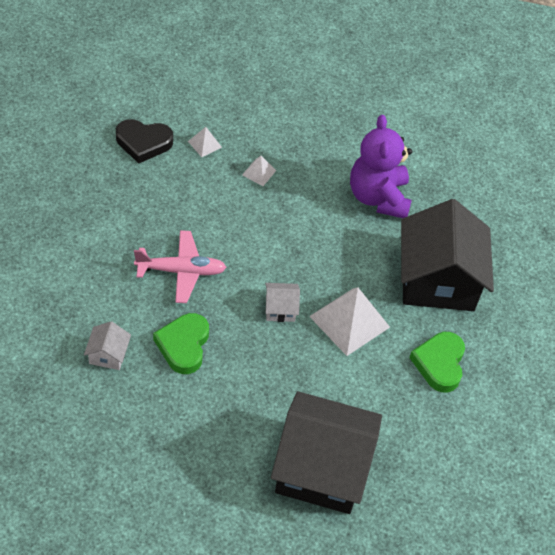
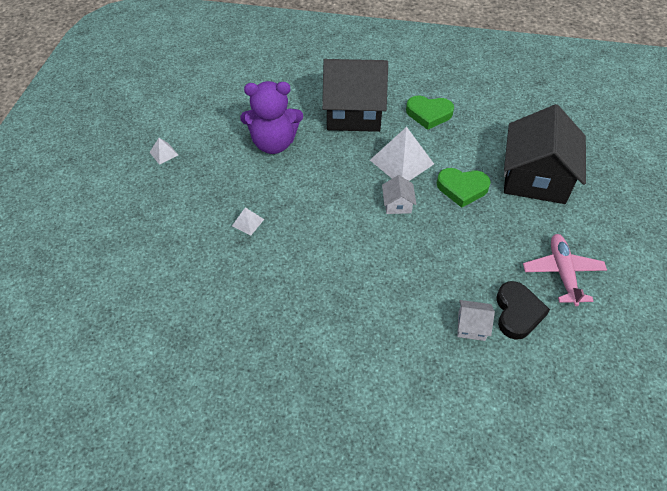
camera: 85 degrees left, 0 degrees up
(143, 143) = (208, 319): black heart -> black heart (517, 313)
(181, 271) = (369, 275): pink plane -> pink plane (562, 272)
(183, 345) = (448, 269): green heart -> green heart (462, 188)
(205, 144) = (211, 266): white pyramid -> white pyramid (164, 153)

